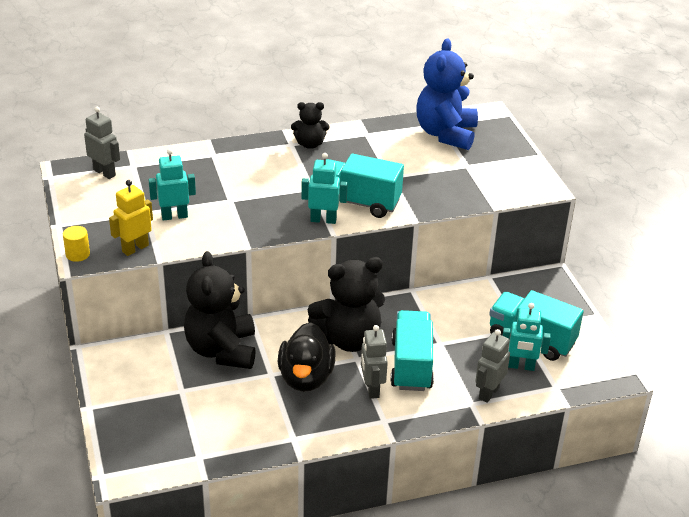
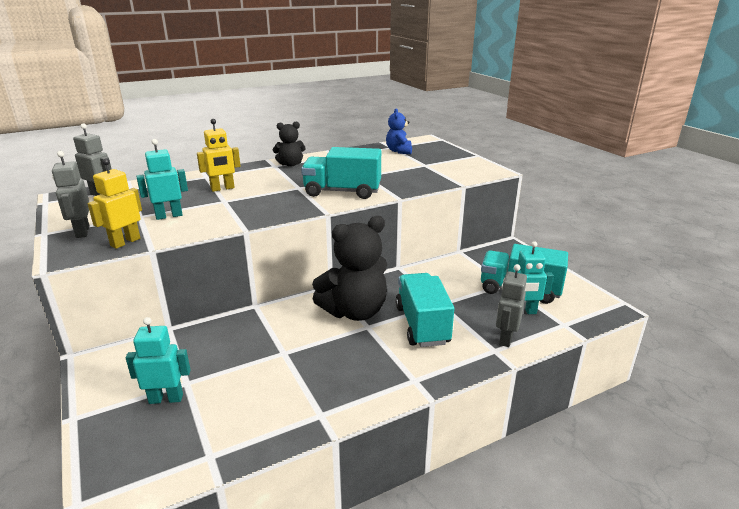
camera: 10 degrees left, 10 degrees down
(77, 254) = (59, 253): yellow cylinder -> none
(222, 350) = (229, 338): black teddy bear -> none
(230, 179) = (222, 188): none -> yellow robot
(306, 378) = (321, 351): black duck -> none
(323, 220) = (315, 205): turquoise robot -> turquoise robot (166, 398)
(371, 389) = (391, 351): grey robot -> grey robot (82, 232)
(446, 134) = (399, 151): blue teddy bear -> blue teddy bear, size x0.53

